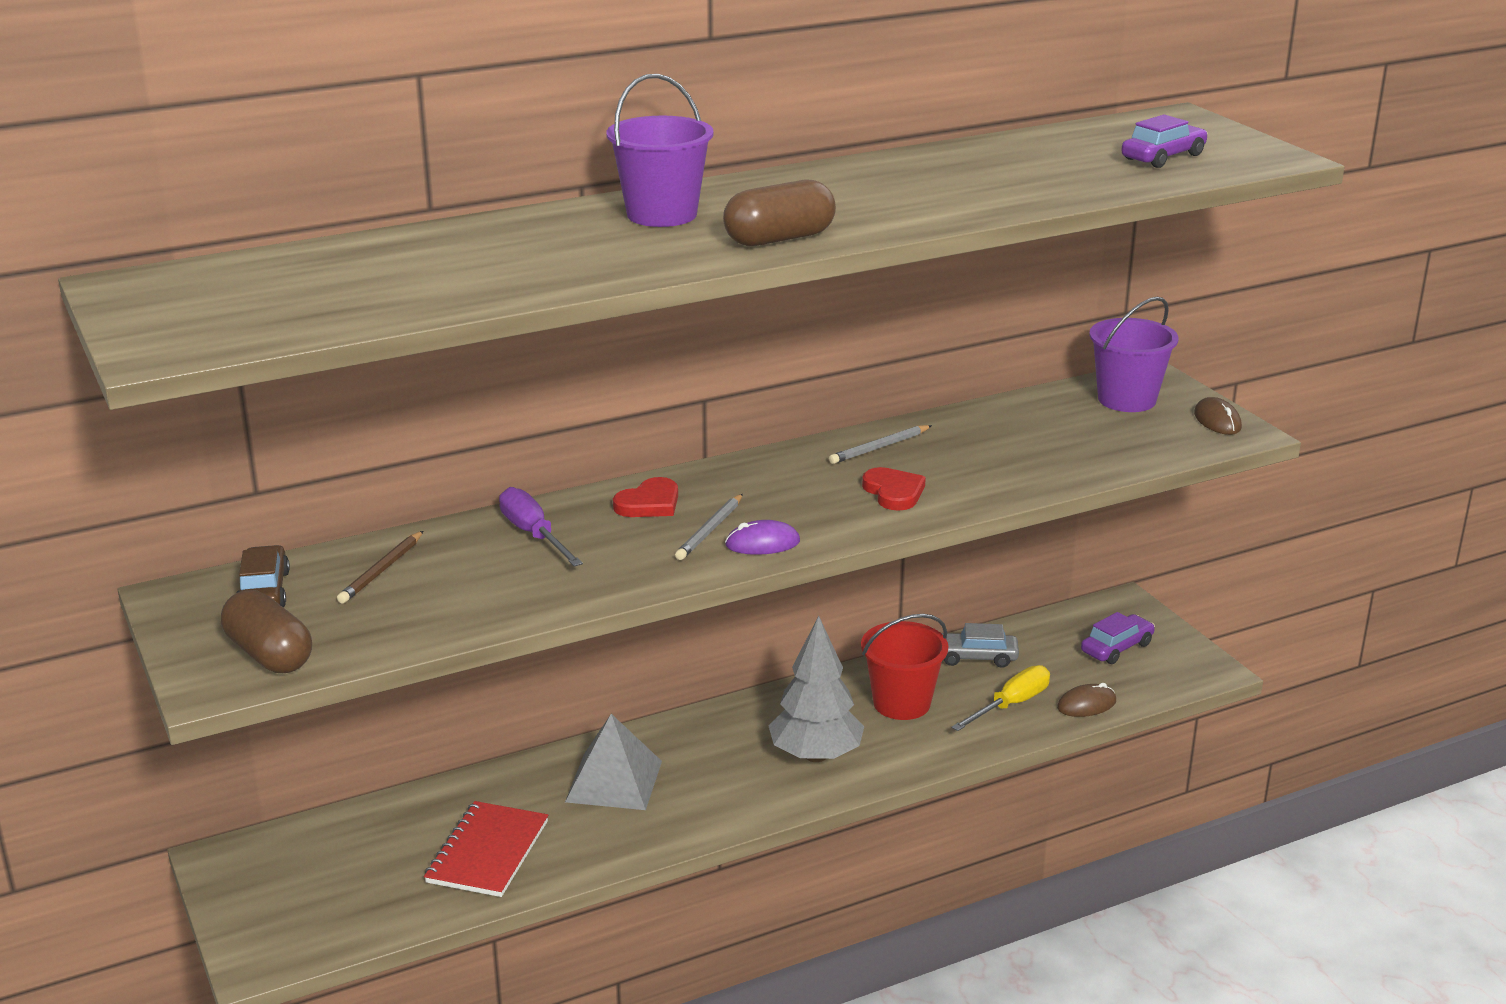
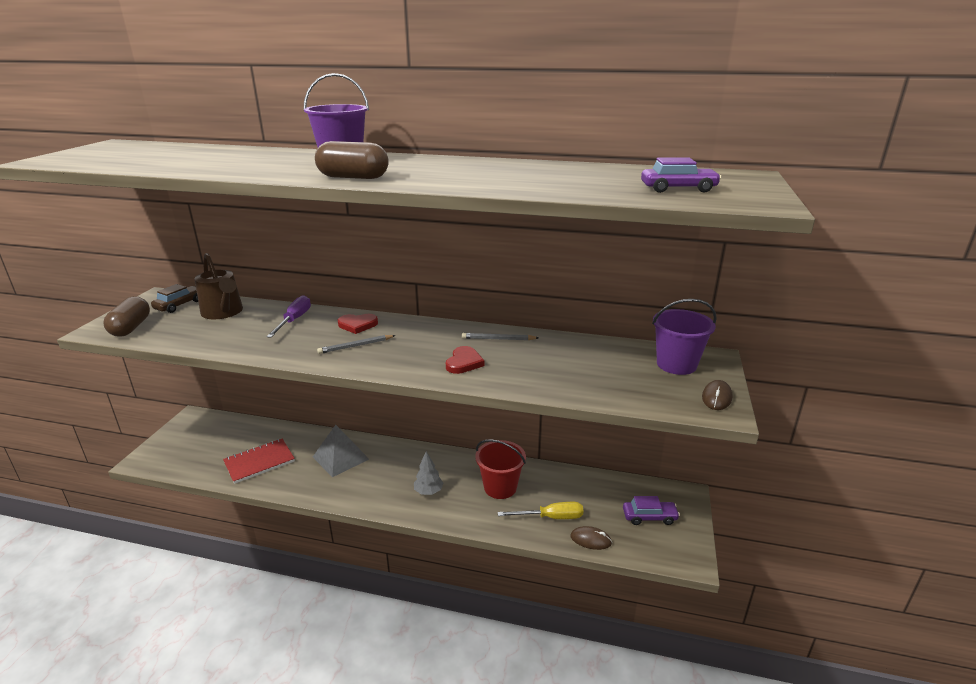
camera: 40 degrees right, 0 degrees up
(381, 570) = (223, 312): brown pencil -> brown watering can
(762, 543) = (363, 361): purple mouse -> none
(815, 755) = (428, 491): grey tree -> grey tree, size x0.57
(975, 657) = (566, 483): grey car -> none

